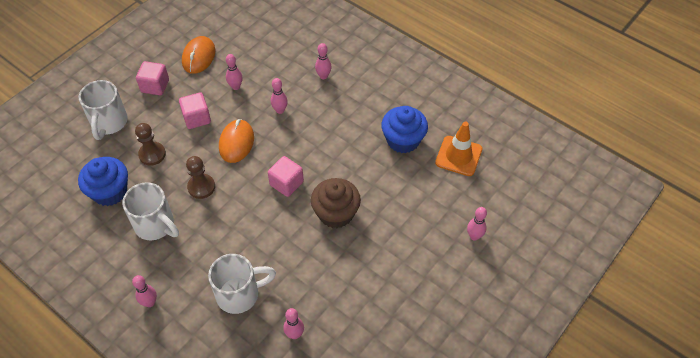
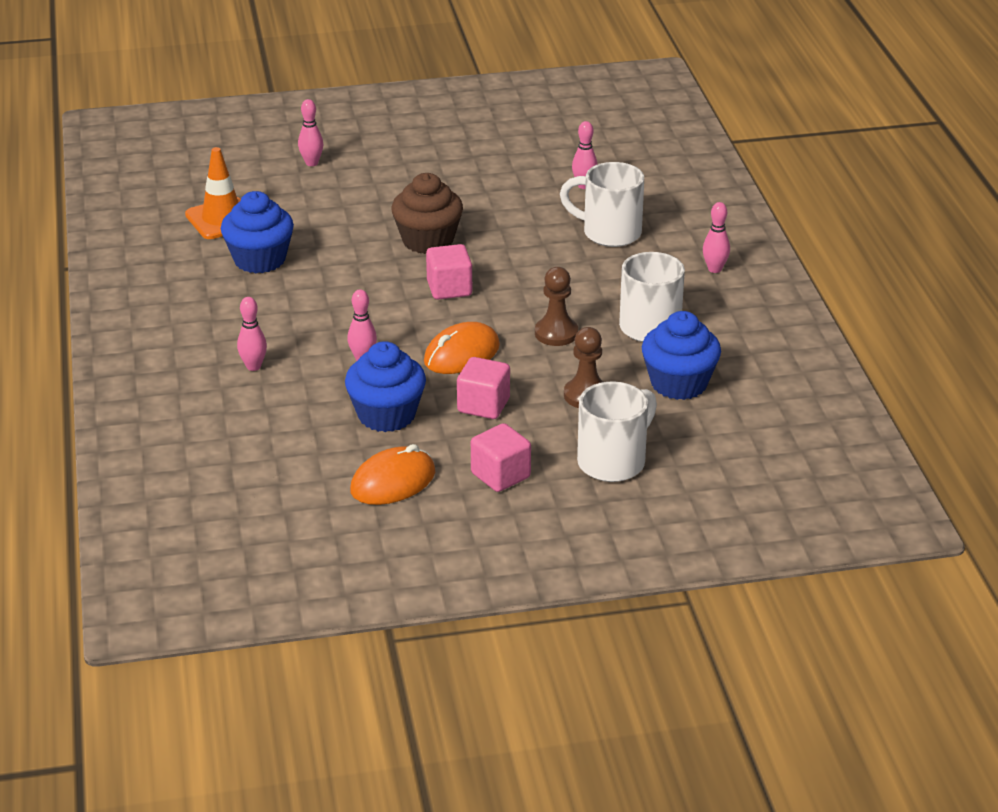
camera: 140 degrees left, 20 degrees down
(236, 87) = (386, 415): pink bowling pin -> blue cupcake

